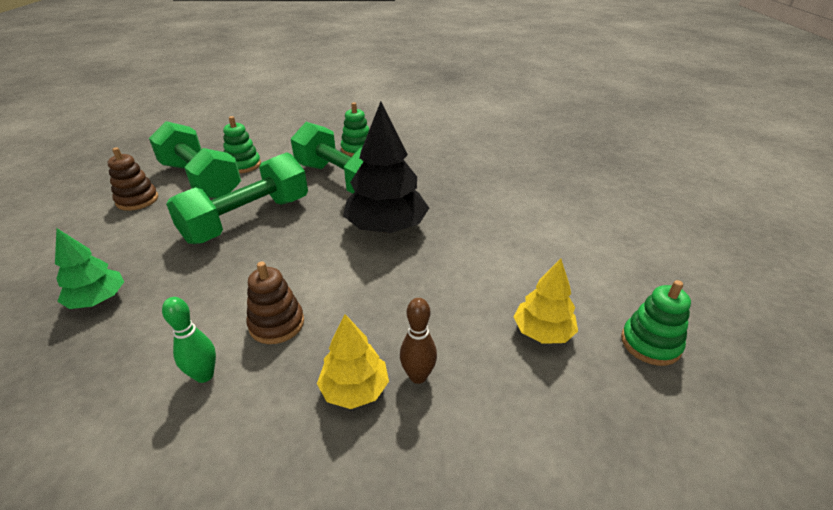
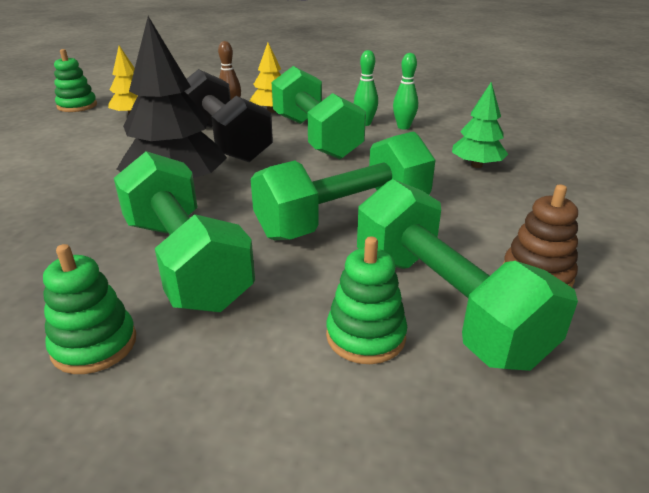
camera: 165 degrees left, 5 degrees down
(147, 376) = (403, 127): none -> green bowling pin
(277, 324) = (315, 137): brown stacking toy -> green dumbbell
(383, 296) = (225, 141): none -> black dumbbell

